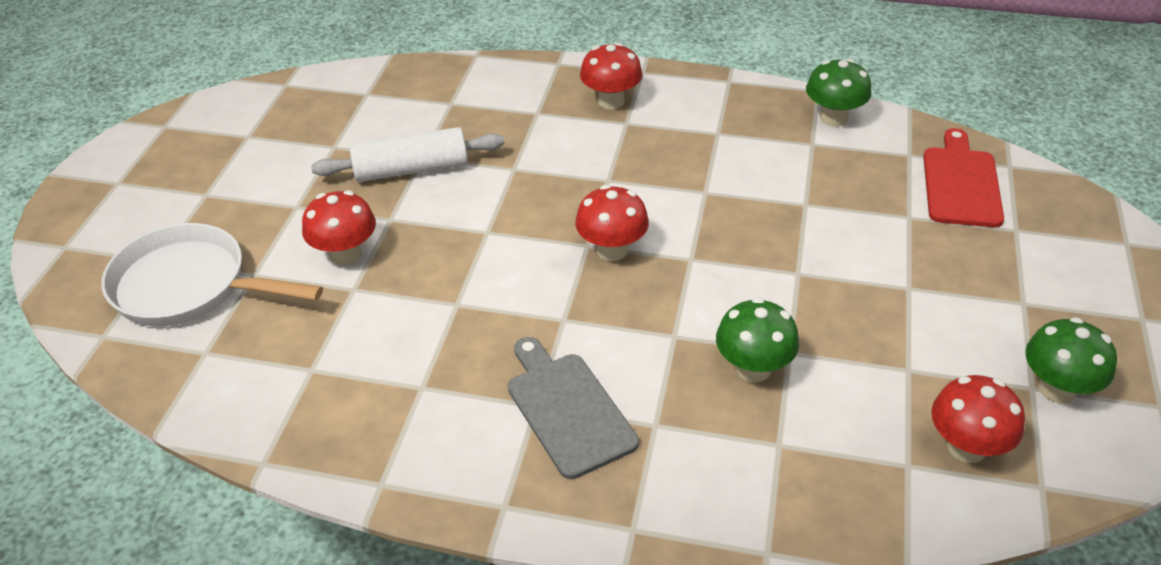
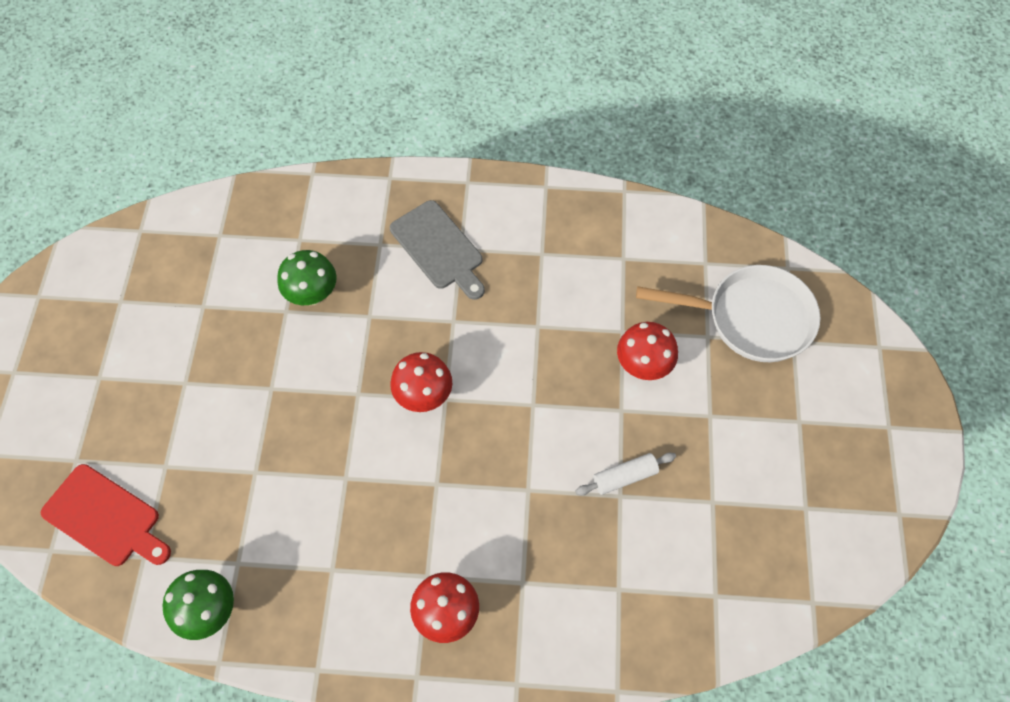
camera: 170 degrees right, 20 degrees up
(411, 169) = (624, 477): white rolling pin -> white rolling pin, size x0.59
(961, 183) = (105, 518): red cutting board -> red cutting board turned 60 degrees counterclockwise
(966, 447) = (179, 251): red mushroom -> none
(1056, 389) = (103, 301): green mushroom -> none

